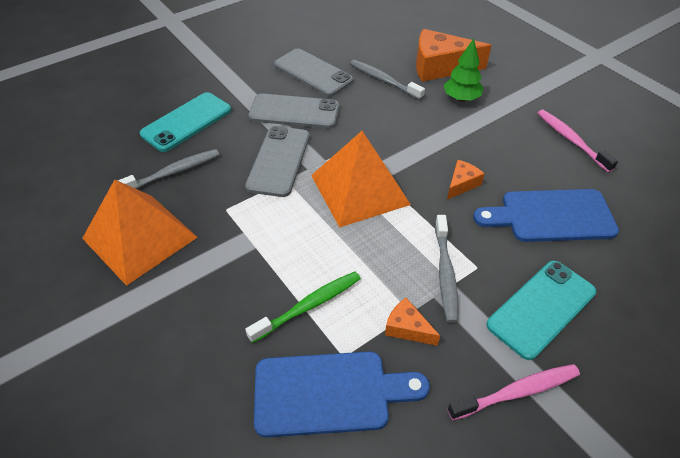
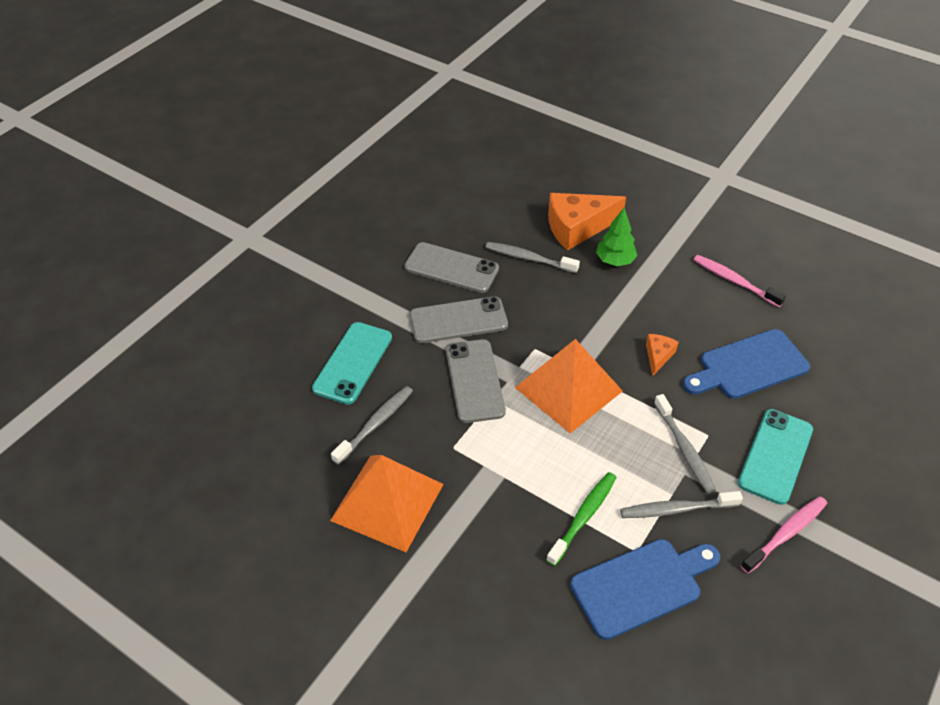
camera: 20 degrees left, 0 degrees up
(407, 328) = (676, 509): orange cheese -> grey toothbrush

